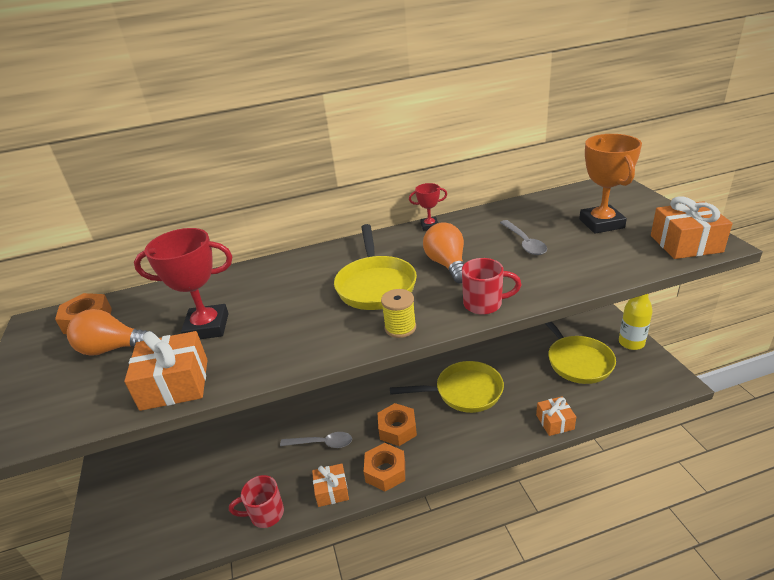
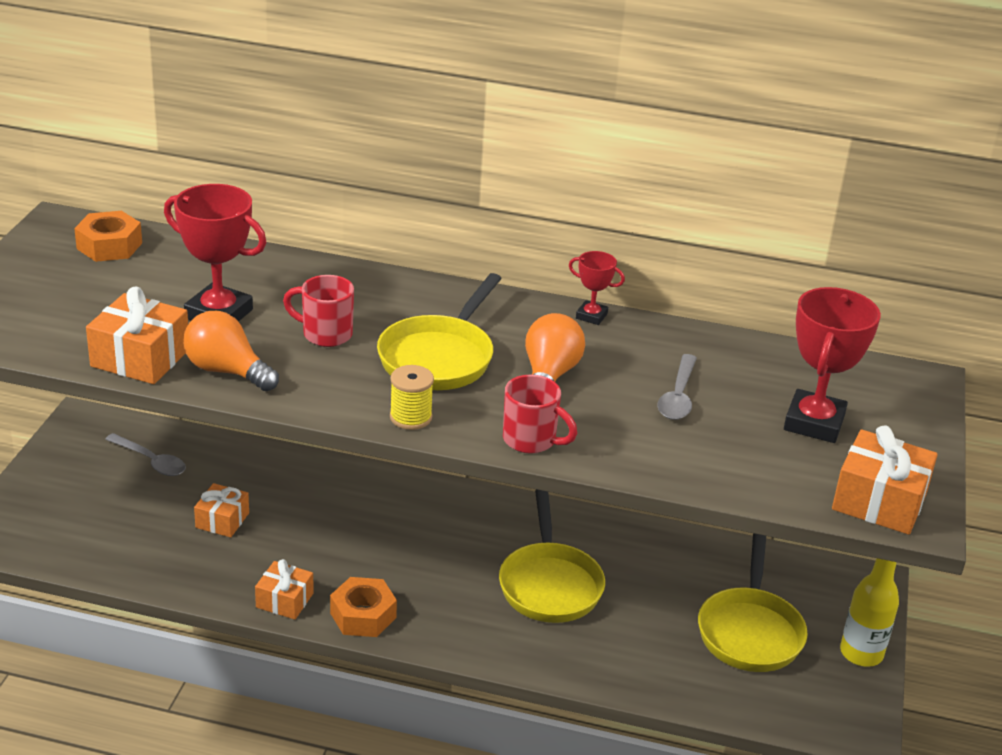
camera: 25 degrees right, 0 degrees up
(113, 349) = (111, 290): orange light bulb -> orange light bulb (227, 371)
(265, 514) = (194, 582): red mug -> red mug (325, 334)
(322, 443) = (318, 545): grey spoon -> grey spoon (151, 461)
(397, 429) = (422, 579): orange nut -> none
(463, 392) = (549, 584): yellow pan -> yellow pan turned 60 degrees clockwise
(555, 422) = (628, 681): orange gift -> orange gift (222, 520)
(601, 223) = (814, 423): orange trophy -> red trophy

